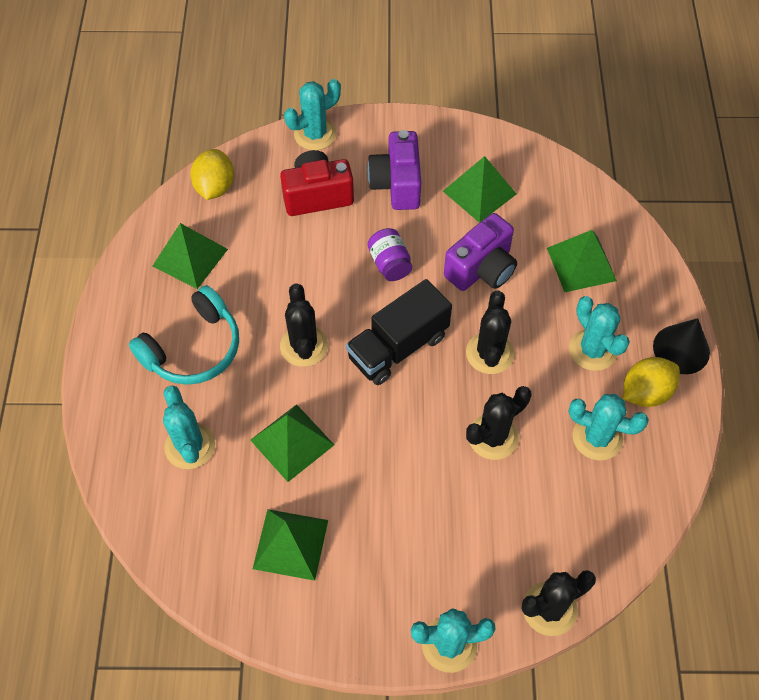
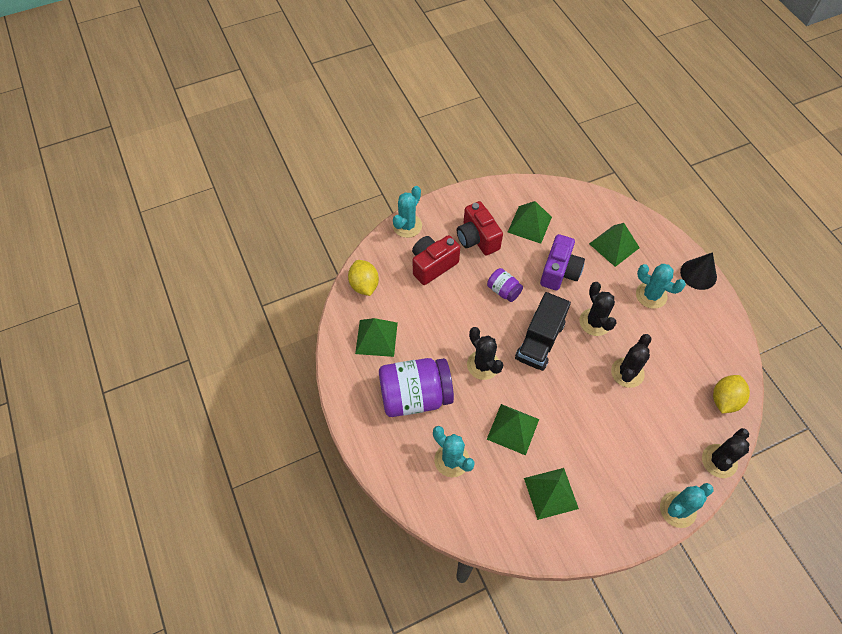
camera: 25 degrees left, 0 degrees up
(193, 348) = (415, 396): turquoise headphones -> purple jar
(397, 184) = (477, 238): purple camera -> red camera
(597, 437) = (684, 347): turquoise cactus -> none
(645, 392) = (694, 308): yellow lemon -> yellow lemon (724, 400)

